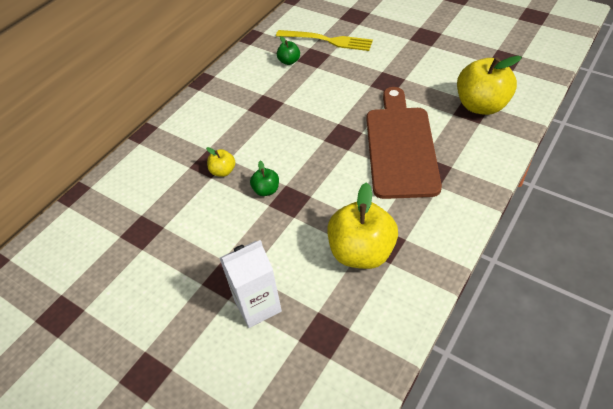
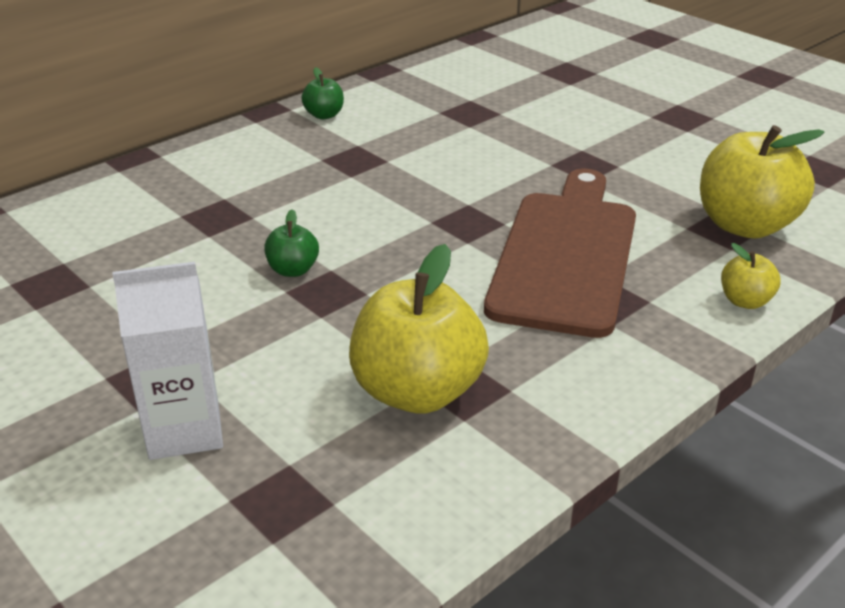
camera: 10 degrees right, 15 degrees down
(223, 171) = (234, 231): yellow apple -> yellow apple (745, 301)
(289, 61) = (425, 111): green apple -> green apple (324, 115)
(328, 40) = (507, 96): yellow fork -> none

